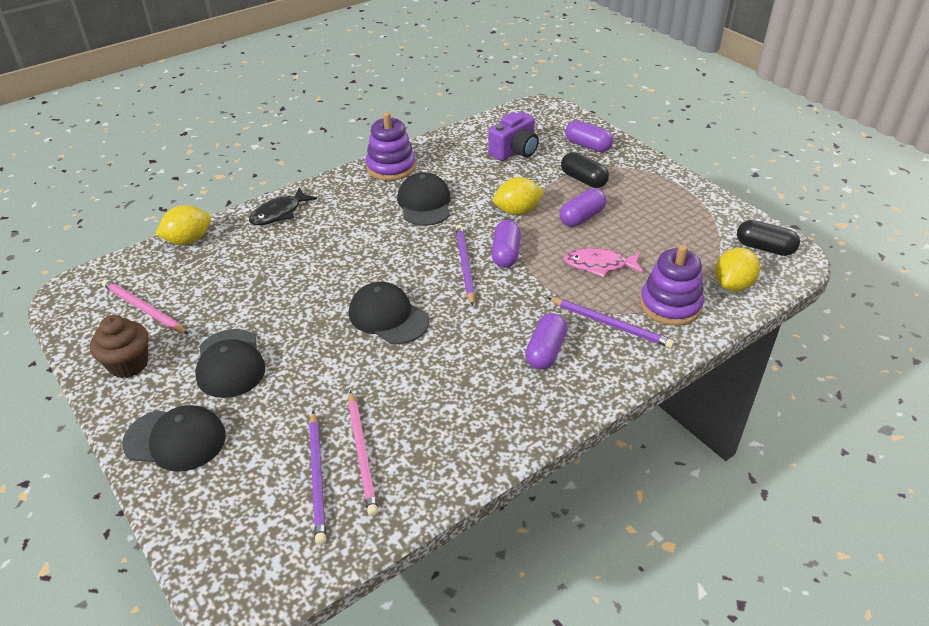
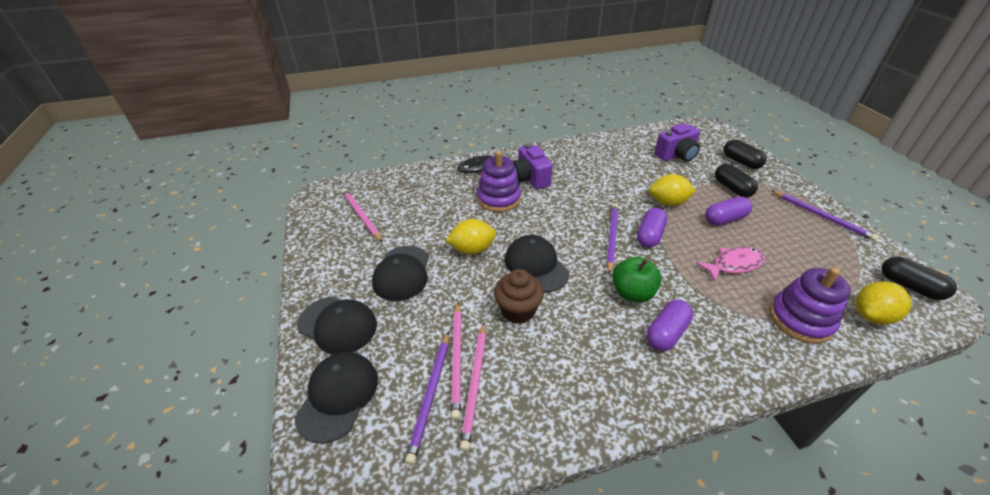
camera: 20 degrees right, 0 degrees up
(128, 364) = (333, 254): brown cupcake -> brown cupcake (518, 311)
(188, 240) = (411, 173): yellow lemon -> yellow lemon (472, 249)
(333, 436) = (457, 359): none -> pink pencil
(347, 215) = (530, 179): none -> purple camera
(391, 167) = (574, 150): purple stacking toy -> purple stacking toy (498, 199)
(424, 203) = (592, 181): black cap -> black cap (338, 396)
(502, 320) = (632, 293): none -> green apple
(587, 146) = (741, 162): purple capsule -> black capsule
(599, 265) = (734, 264): pink fish -> pink fish turned 135 degrees clockwise
(611, 324) = (735, 323): purple pencil -> purple pencil (822, 217)

